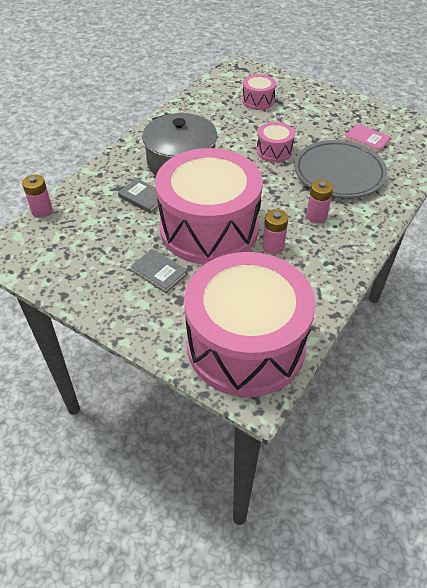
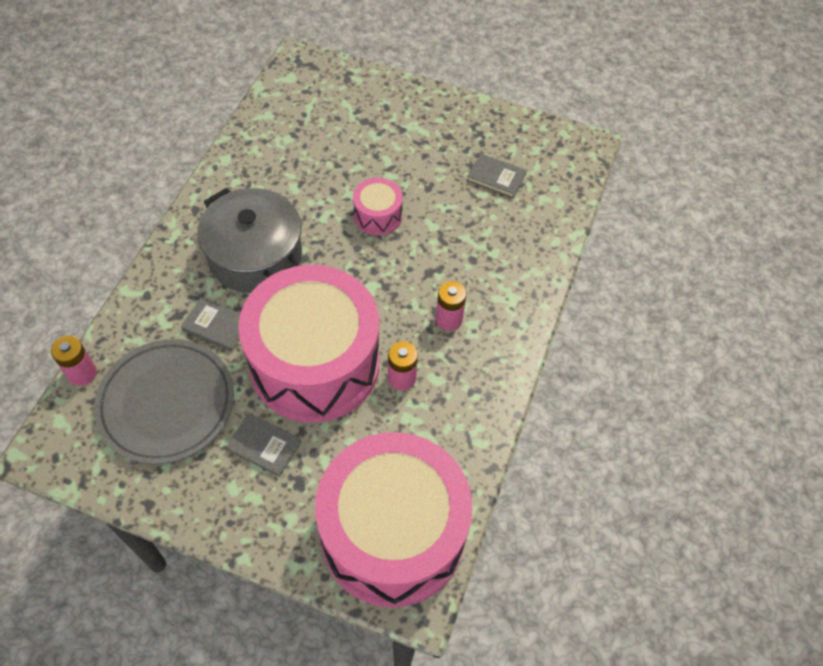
camera: 15 degrees left, 10 degrees up
(258, 101) = (341, 125): pink drum -> none
(339, 173) = (467, 241): grey plate -> grey plate (166, 403)
(366, 140) = (496, 178): pink book -> grey book

